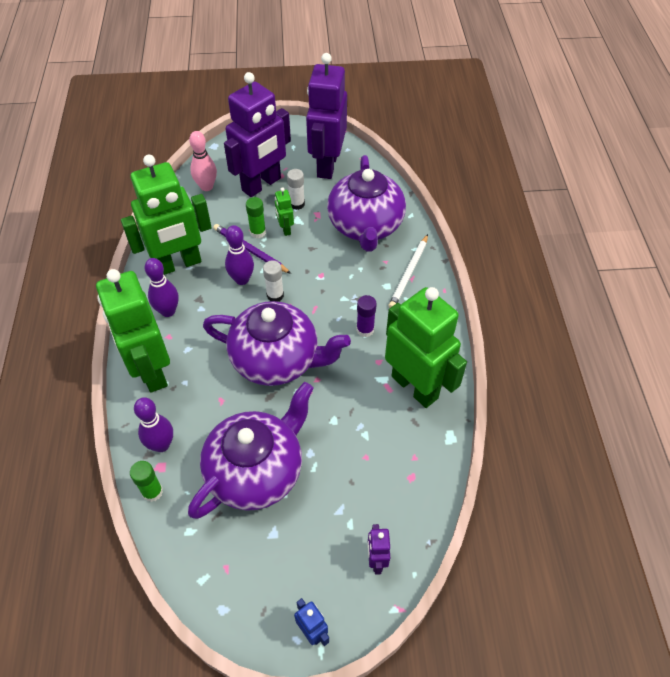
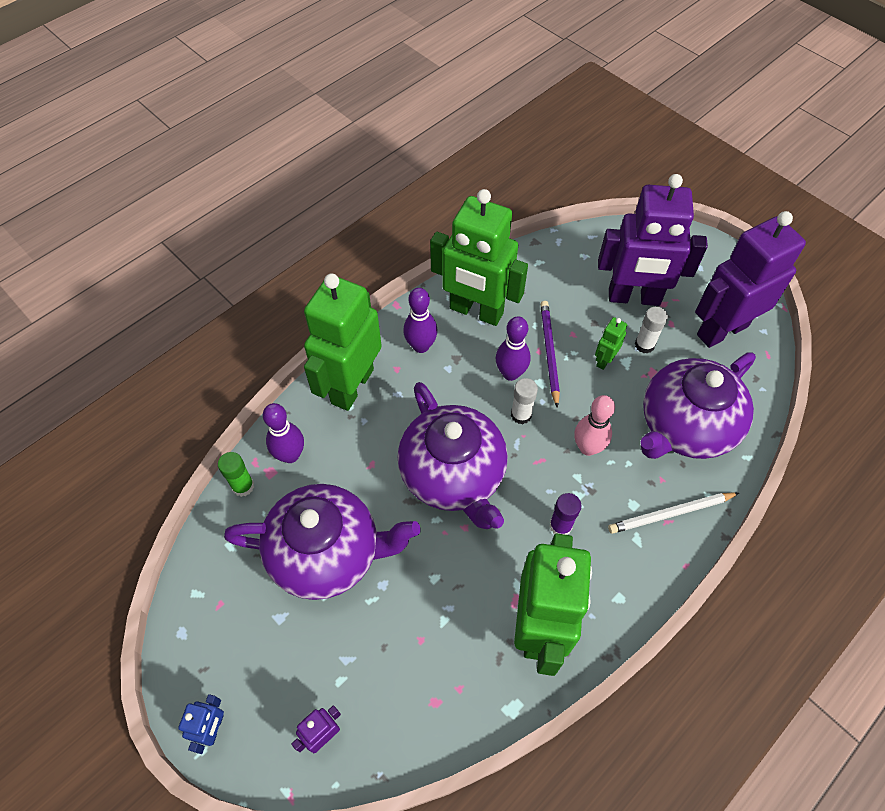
camera: 50 degrees right, 5 degrees up
(206, 187) = (582, 258): pink bowling pin -> pink bowling pin (588, 447)
(258, 232) = (576, 341): green glue stick -> none

